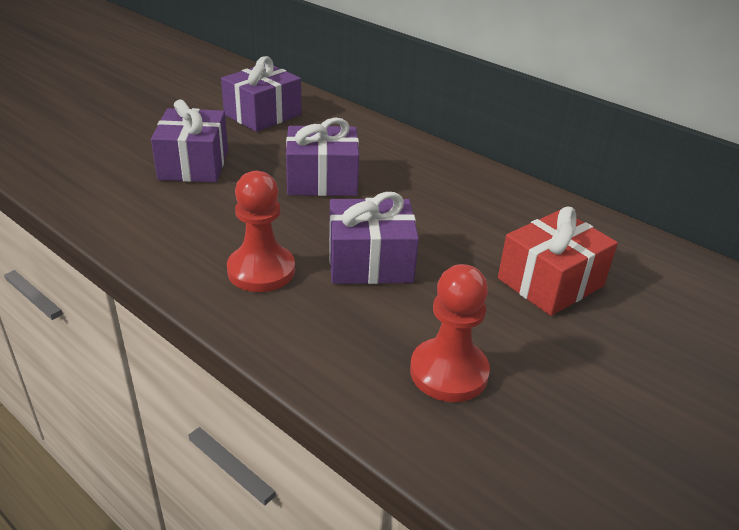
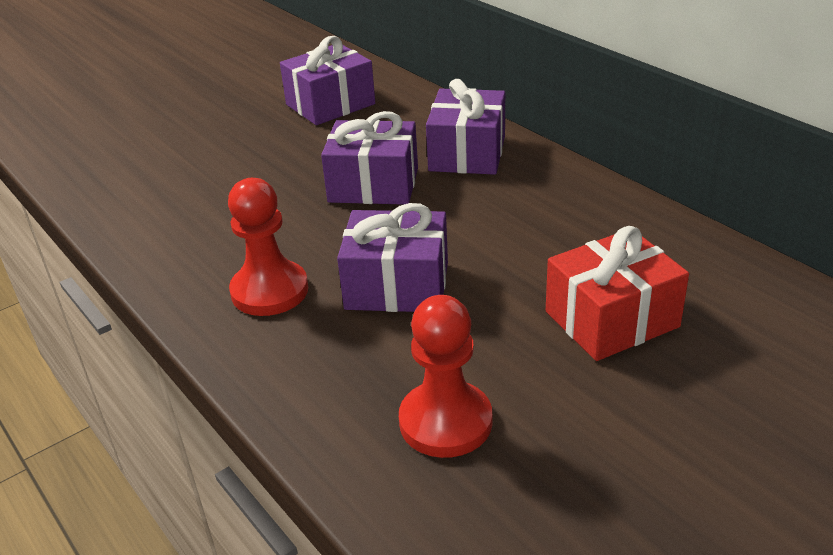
camera: 15 degrees right, 0 degrees up
(194, 164) = (234, 164): purple gift -> purple gift (467, 153)

